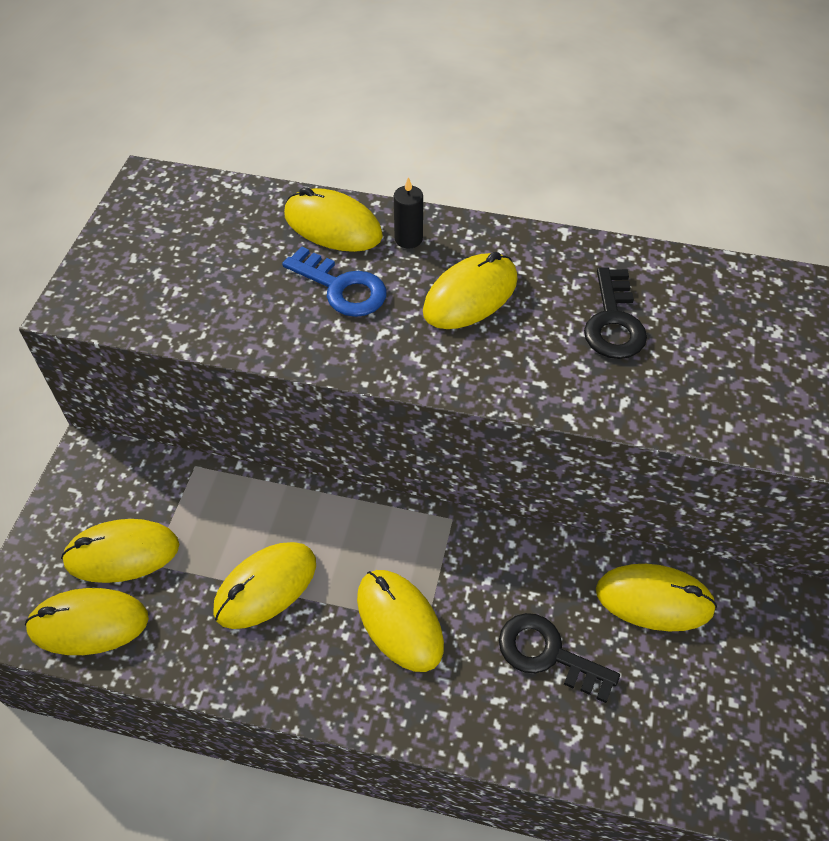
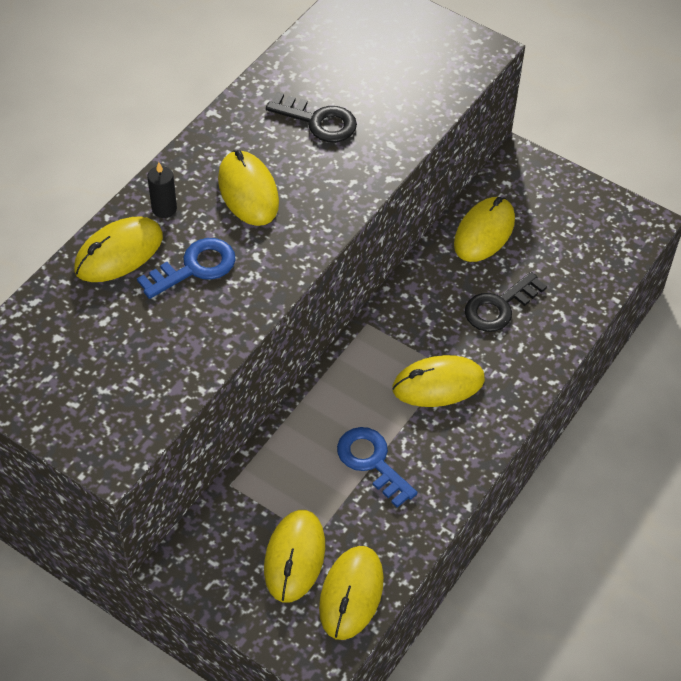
camera: 70 degrees left, 0 degrees up
(266, 587) = (372, 462): yellow mouse -> blue key

